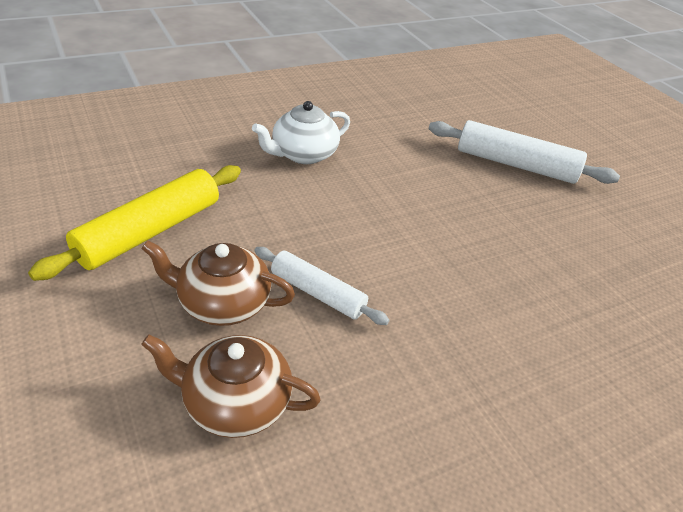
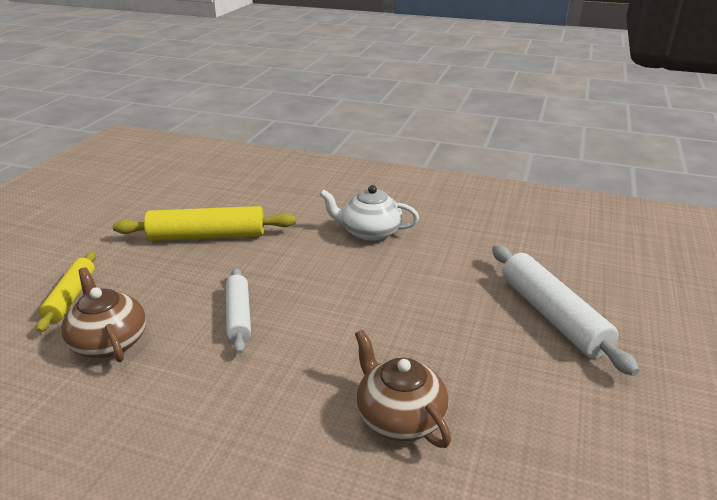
camera: 50 degrees right, 10 degrees down
(98, 390) = (71, 297): none -> yellow rolling pin
(222, 303) = (182, 291): brown teapot -> brown teapot (399, 417)

